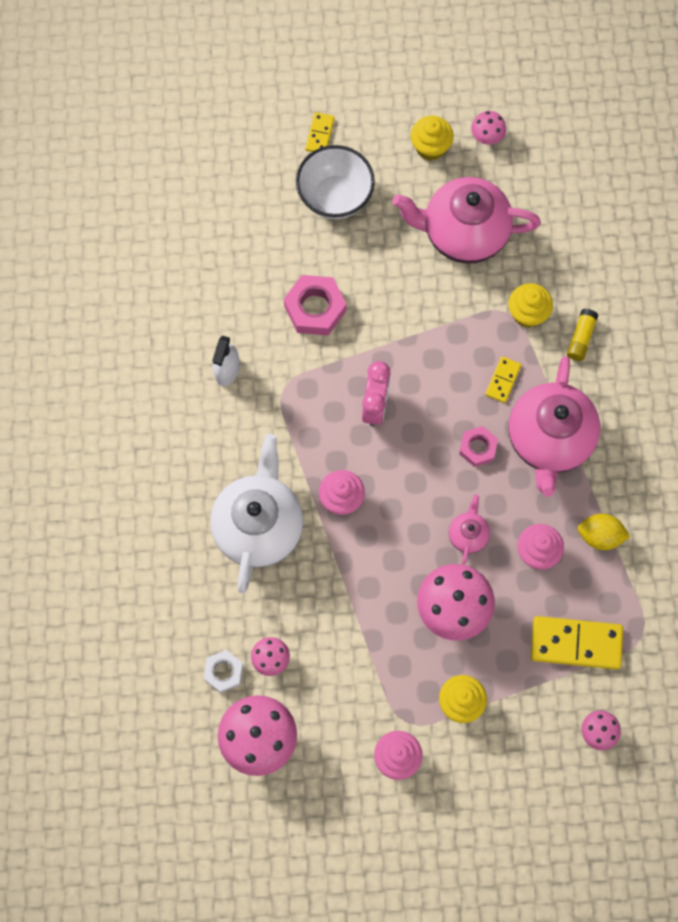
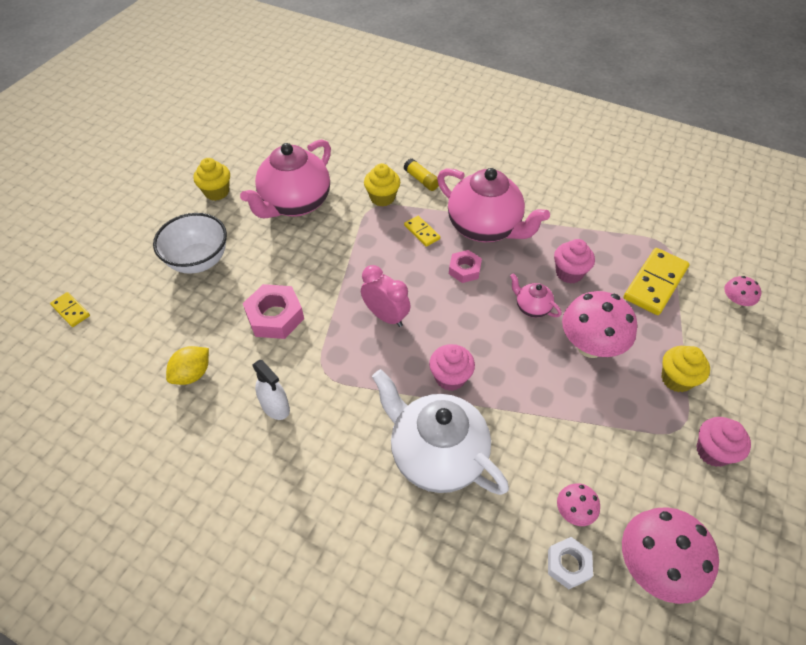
camera: 60 degrees left, 20 degrees down
(319, 134) = (142, 247): yellow domino -> yellow domino (71, 311)
(487, 137) = (239, 161): pink mushroom -> none
(600, 536) = (575, 233): yellow lemon -> yellow lemon (192, 374)

